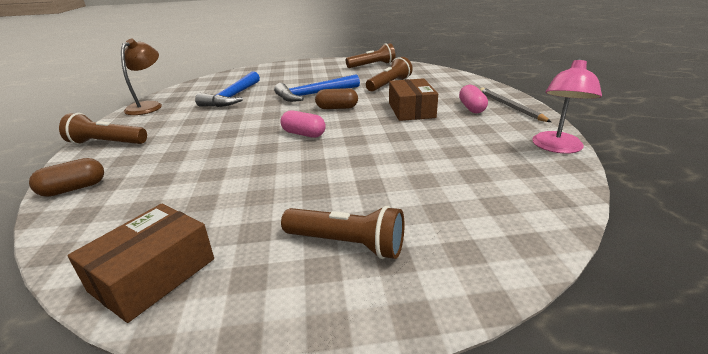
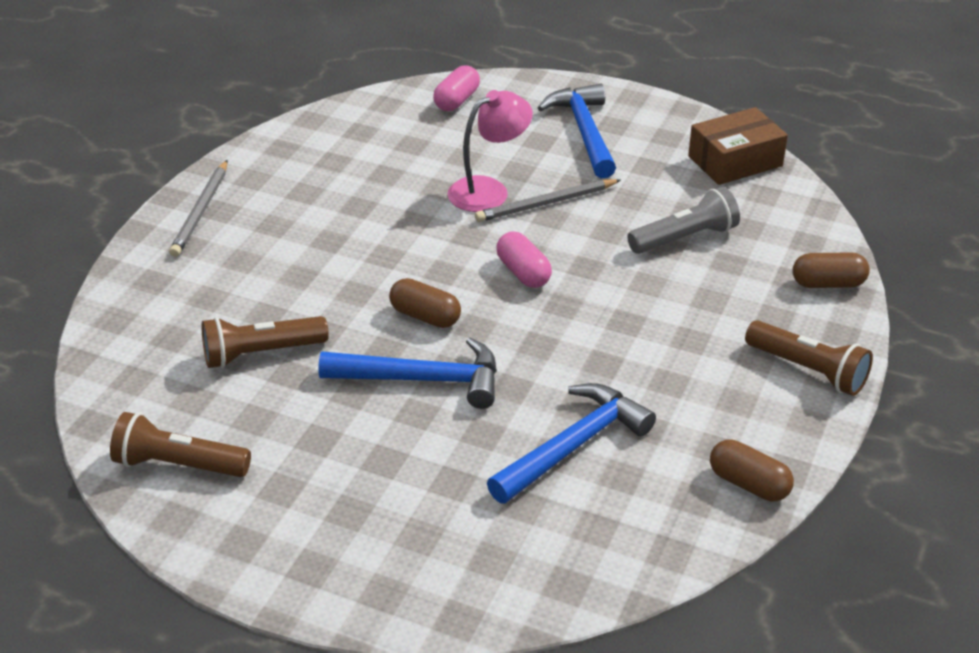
camera: 150 degrees left, 10 degrees up
(148, 106) = (748, 484): brown lamp -> brown capsule
(199, 182) = (685, 238): none -> grey flashlight
(324, 170) = (546, 204): none -> grey pencil
(347, 244) = (584, 132): brown flashlight -> blue hammer
(411, 110) = (331, 261): brown box -> none
(471, 108) = (250, 230): pink capsule -> pink capsule (456, 100)
(557, 148) = (286, 138): pink lamp -> pink lamp (489, 190)

